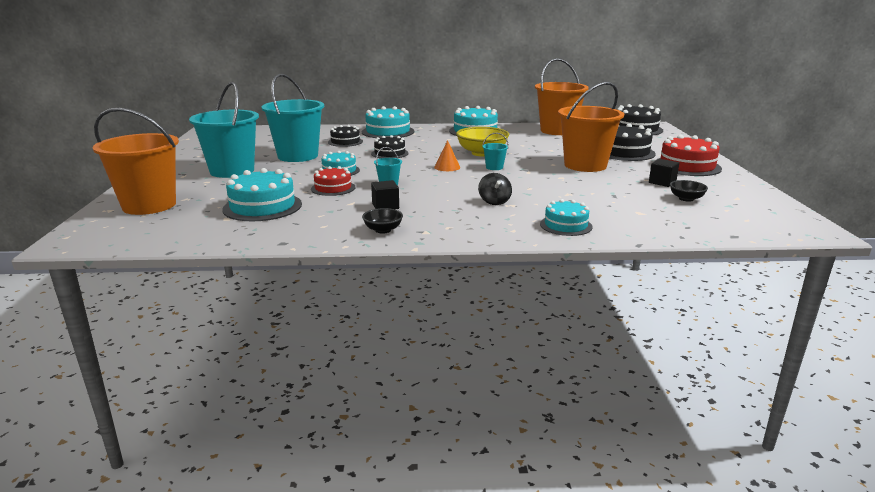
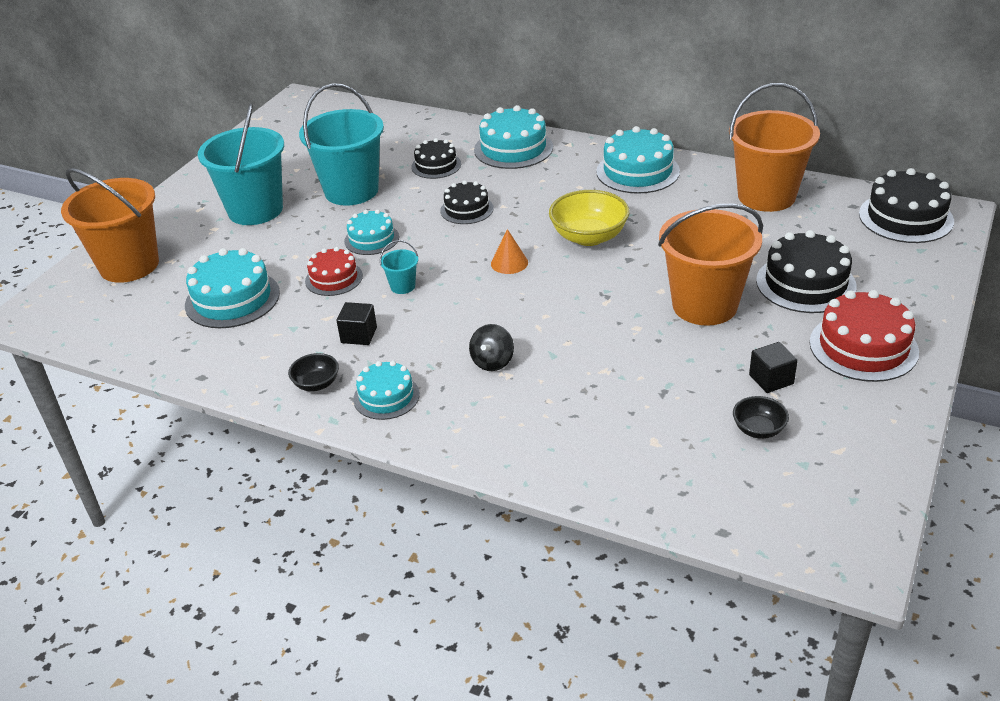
camera: 30 degrees right, 15 degrees up
(494, 167) = (570, 279): turquoise bucket -> none
(565, 225) = (529, 439): turquoise cake -> turquoise cake (386, 396)

